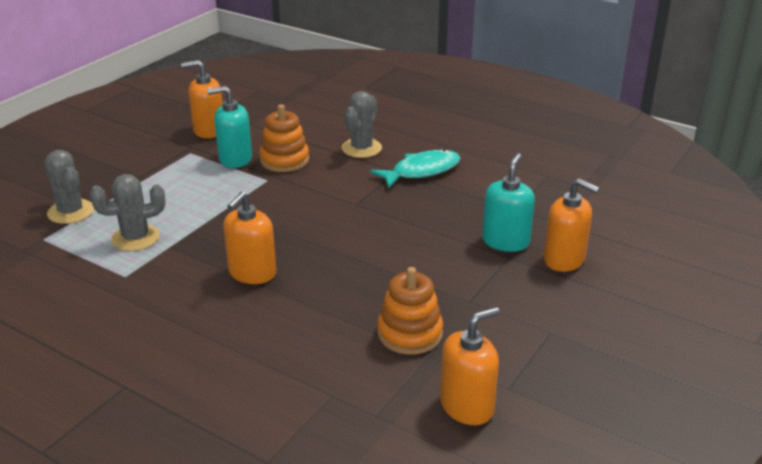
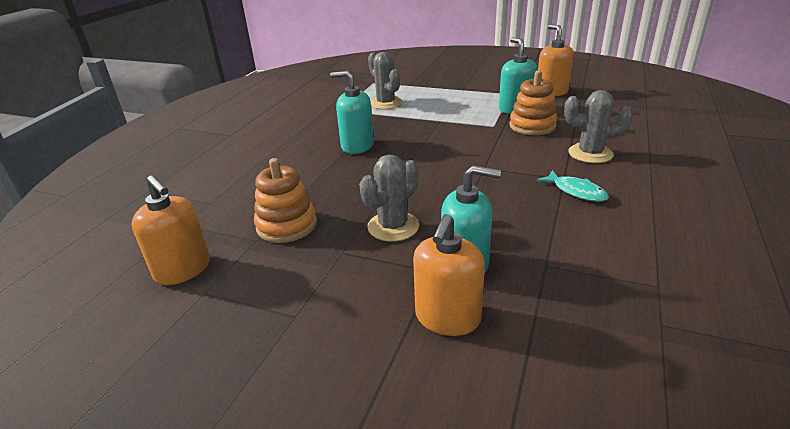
camera: 80 degrees right, 0 degrees up
(71, 212) = (406, 81): grey cactus -> grey cactus (393, 226)
(252, 273) = (357, 146): orange soap dispenser -> turquoise soap dispenser
(421, 171) = (576, 191): turquoise fish -> turquoise fish, size x0.66

